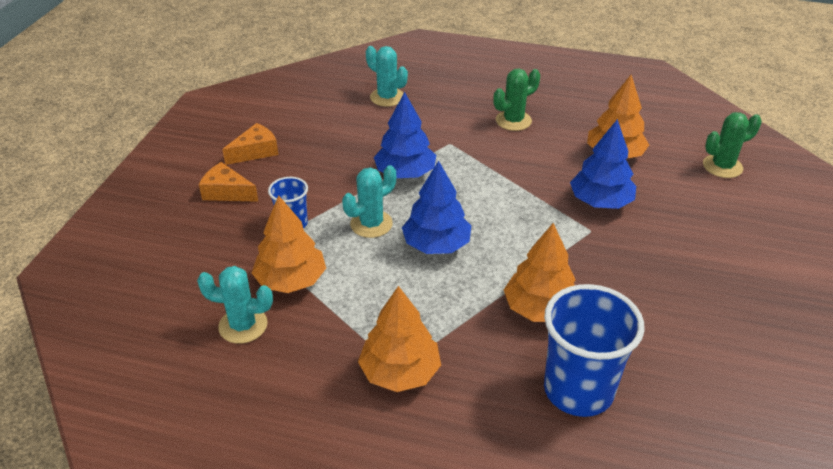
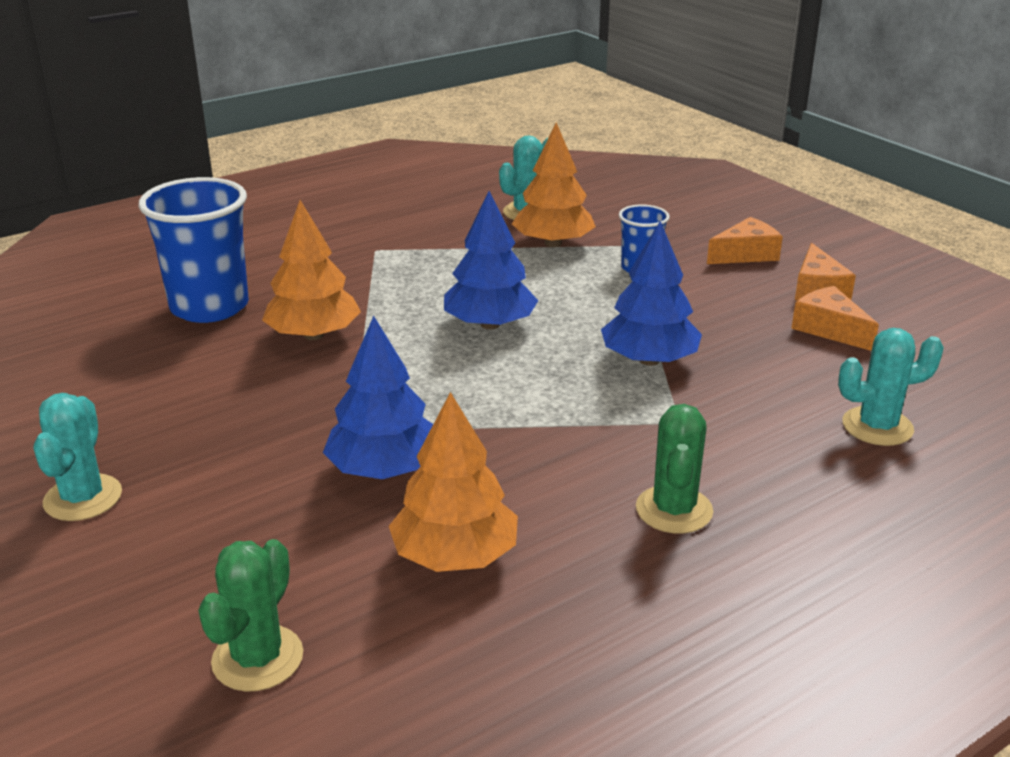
camera: 130 degrees right, 10 degrees down
(304, 134) = (829, 329): none -> orange cheese
(371, 224) = (579, 305): turquoise cactus -> turquoise cactus (83, 498)
(400, 372) = (370, 248): orange tree -> none

